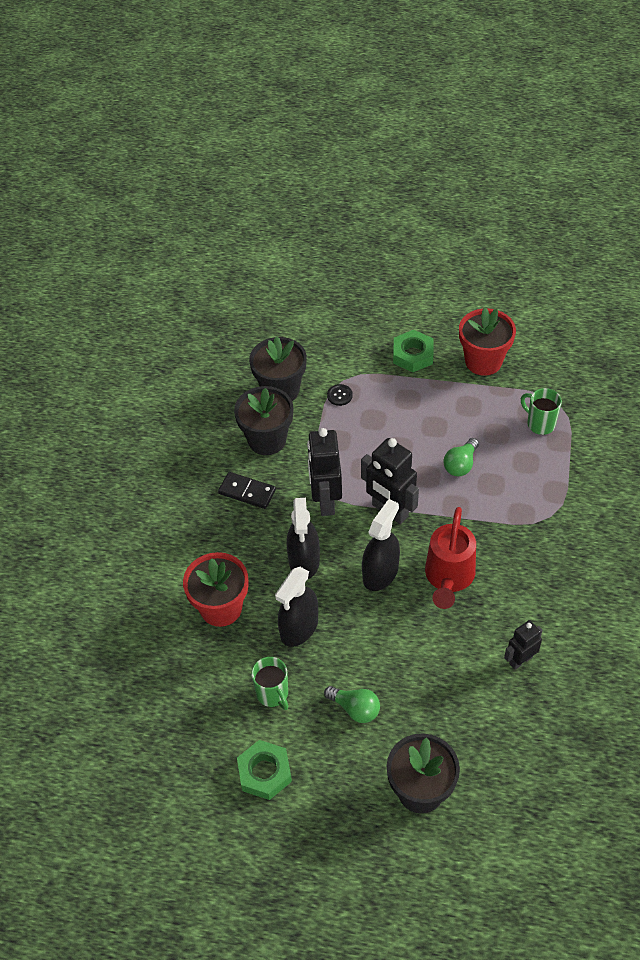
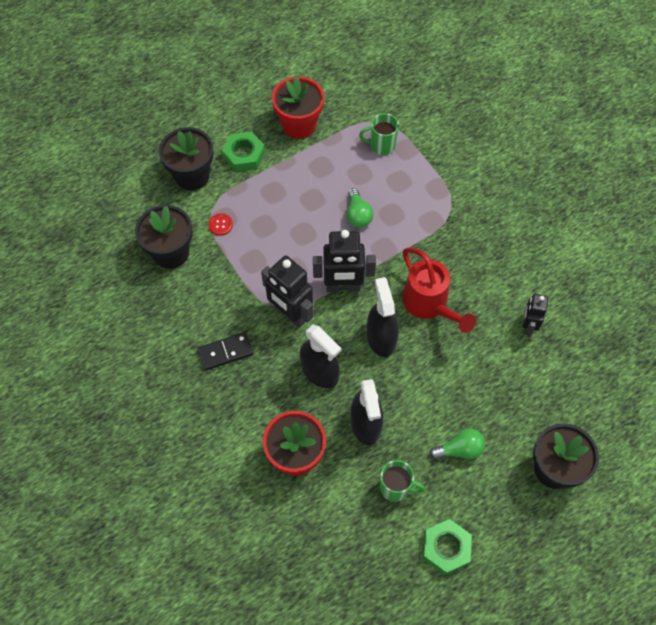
camera: 45 degrees left, 10 degrees up
(267, 440) = (200, 300): black flower pot -> black flower pot (192, 176)
(339, 395) = (220, 225): black button -> red button

